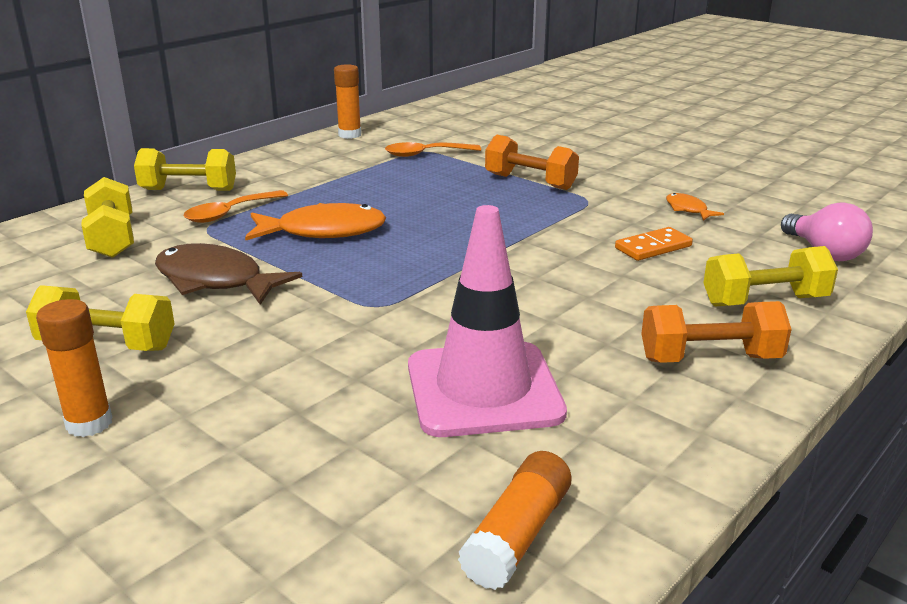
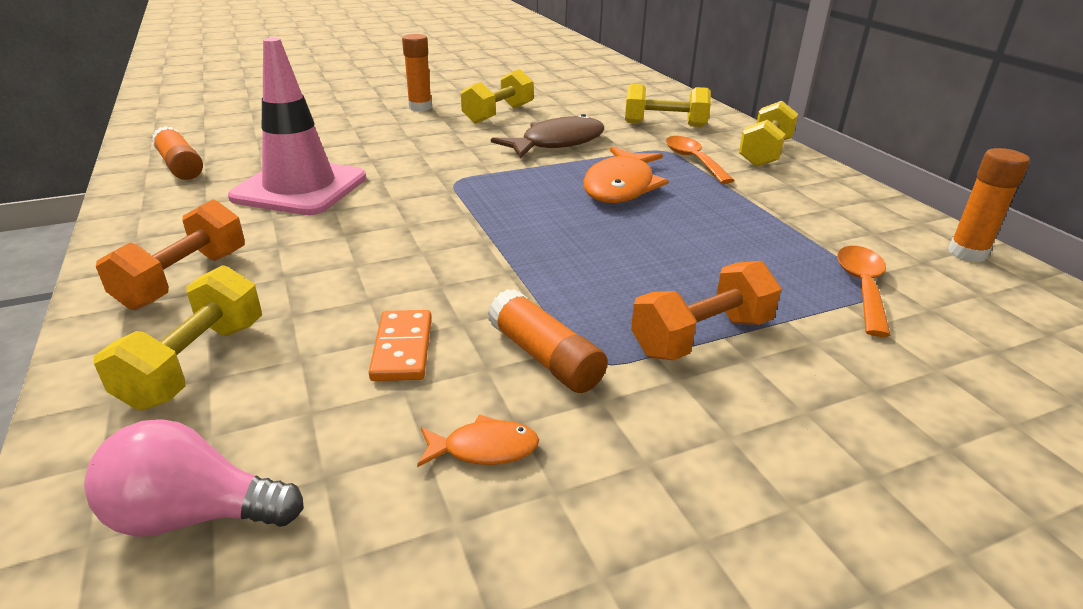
camera: 115 degrees right, 5 degrees up
(603, 211) = (544, 357): none -> orange glue stick

